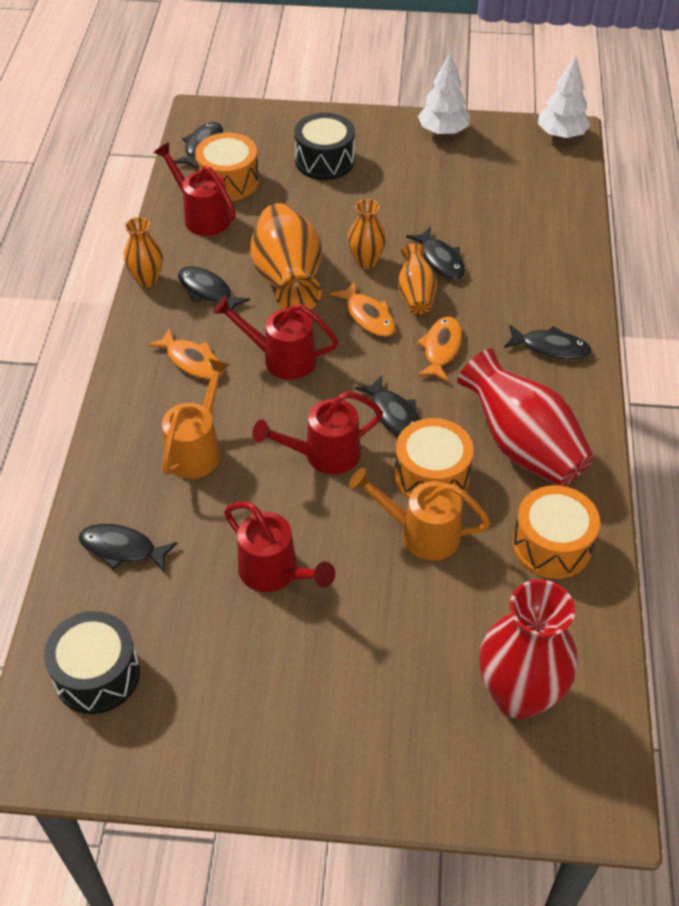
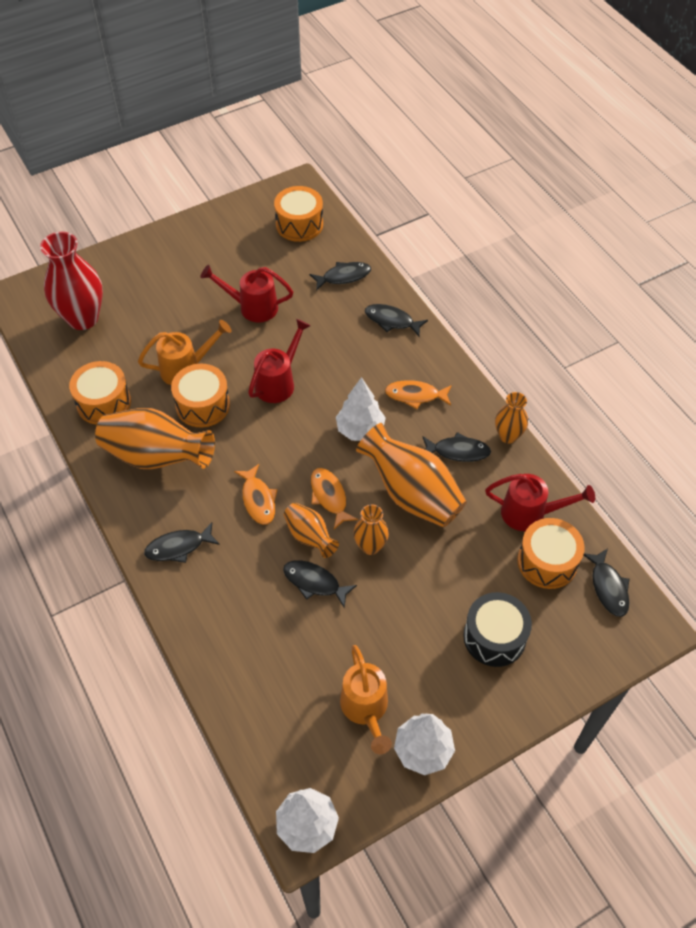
camera: 145 degrees right, 5 degrees up
(97, 674) = (299, 224): black drum -> orange drum
(197, 449) = (356, 345): orange watering can -> orange watering can (365, 709)
(281, 358) = (360, 430): red watering can -> white tree
(368, 316) = (329, 497): orange fish -> orange fish turned 45 degrees clockwise
(394, 415) = (254, 431): black fish -> black fish (391, 321)
(522, 445) = (156, 457): red vase -> orange vase

